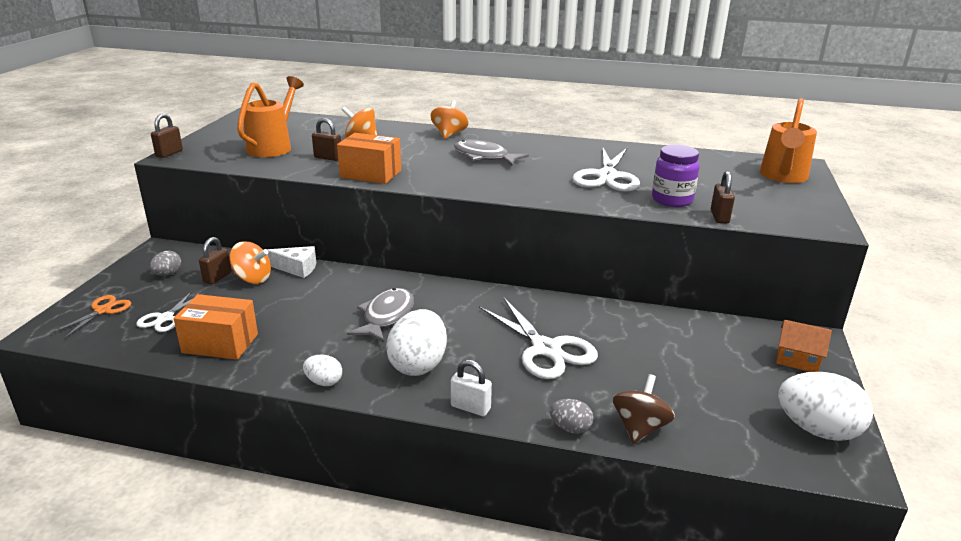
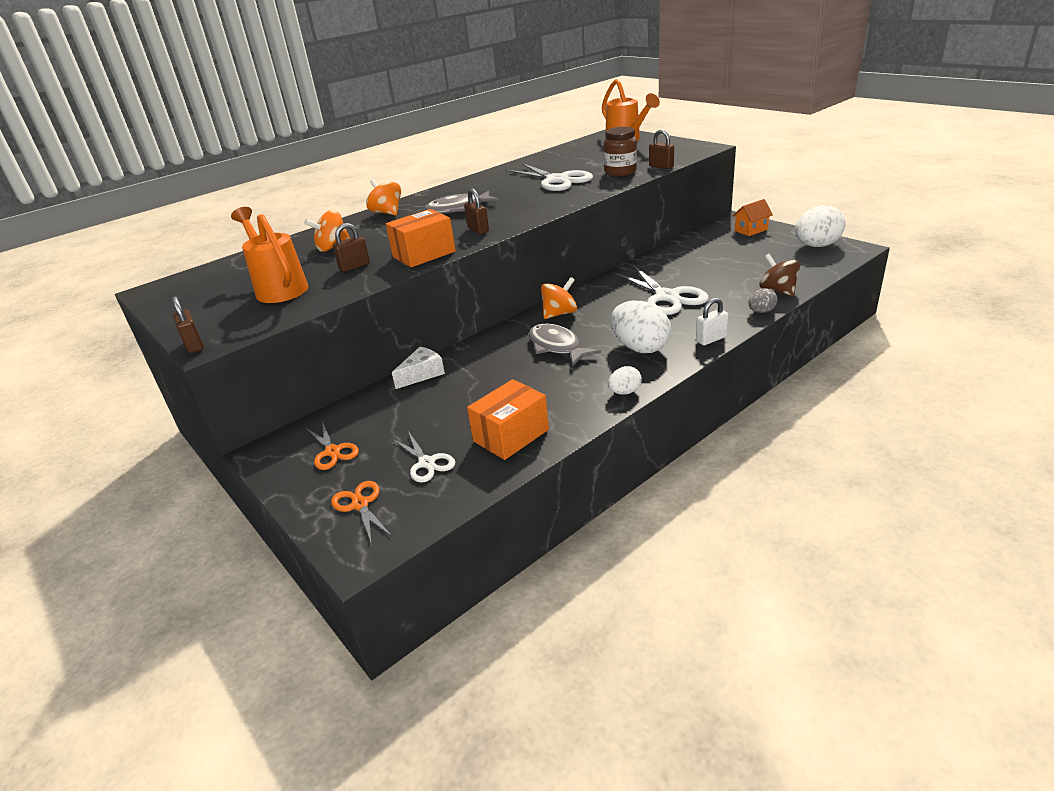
camera: 50 degrees left, 5 degrees up
(168, 274) = (332, 451): grey egg -> orange scissors
(217, 277) = (382, 421): brown padlock -> brown padlock (478, 230)
(252, 278) = (411, 401): orange spinning top -> orange spinning top (559, 313)
(546, 349) = (667, 297): white scissors -> white scissors turned 60 degrees clockwise
(672, 200) = (620, 172): purple jar -> brown jar

